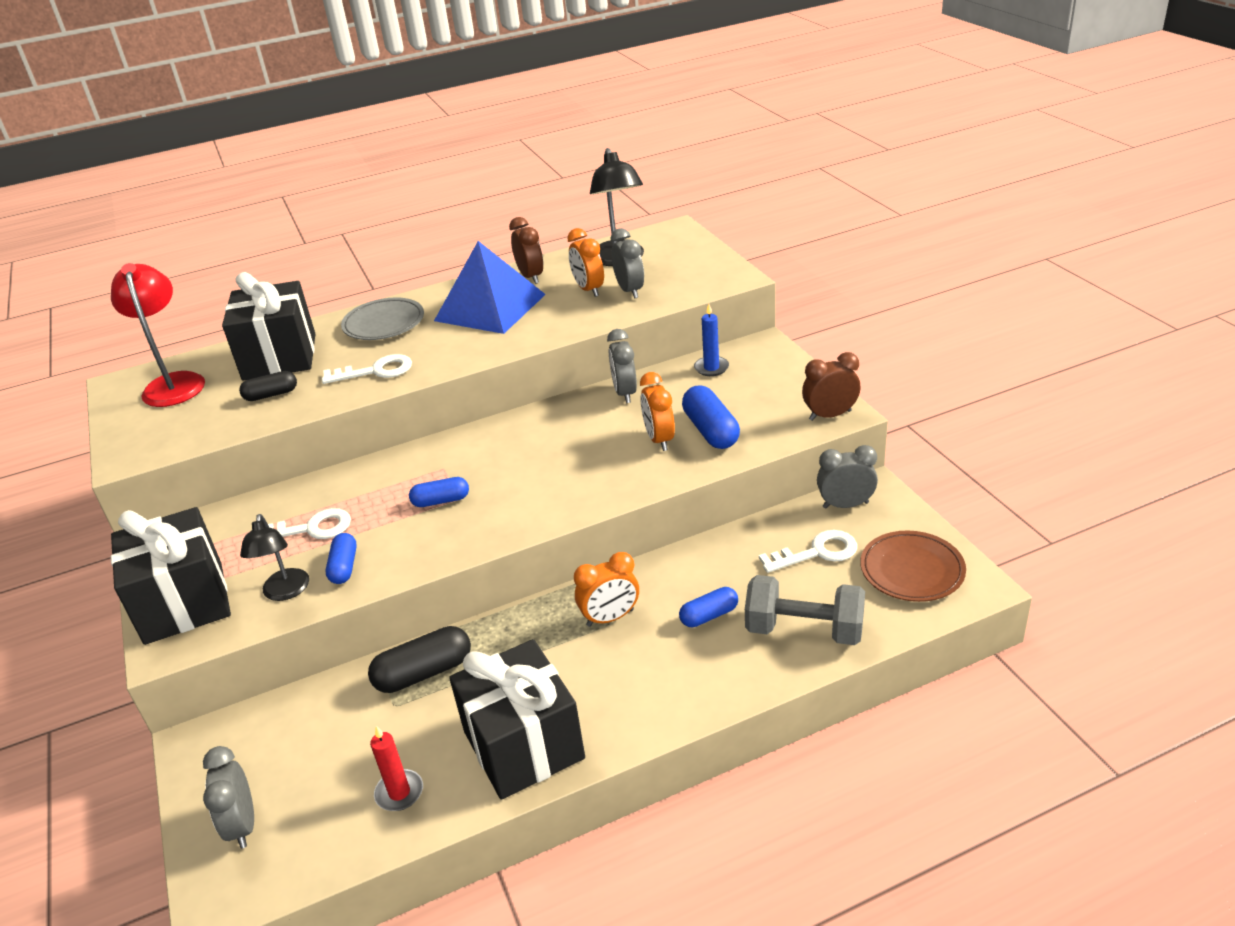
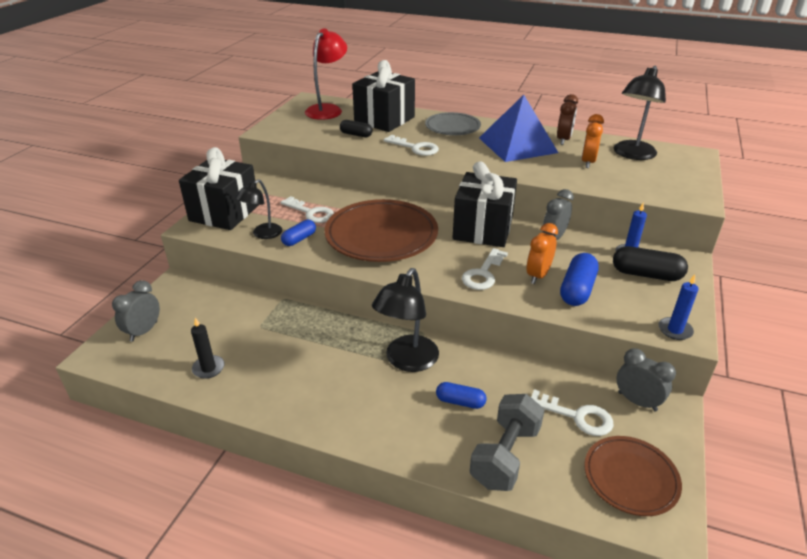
camera: 40 degrees right, 0 degrees up
(399, 792) = (208, 368): red candle -> black candle
(424, 673) = (290, 321): black capsule -> black capsule (646, 274)
(441, 501) = (381, 236): blue capsule -> brown plate
(523, 745) = (282, 392): black gift -> black gift (483, 229)
(606, 471) = (483, 273): none -> white key
(610, 618) = (407, 361): orange clock -> black lamp
(630, 291) = (612, 174): grey clock -> none
(804, 630) = (505, 455): grey dumbbell -> grey dumbbell turned 60 degrees clockwise
(830, 415) = (675, 330): brown clock -> blue candle

